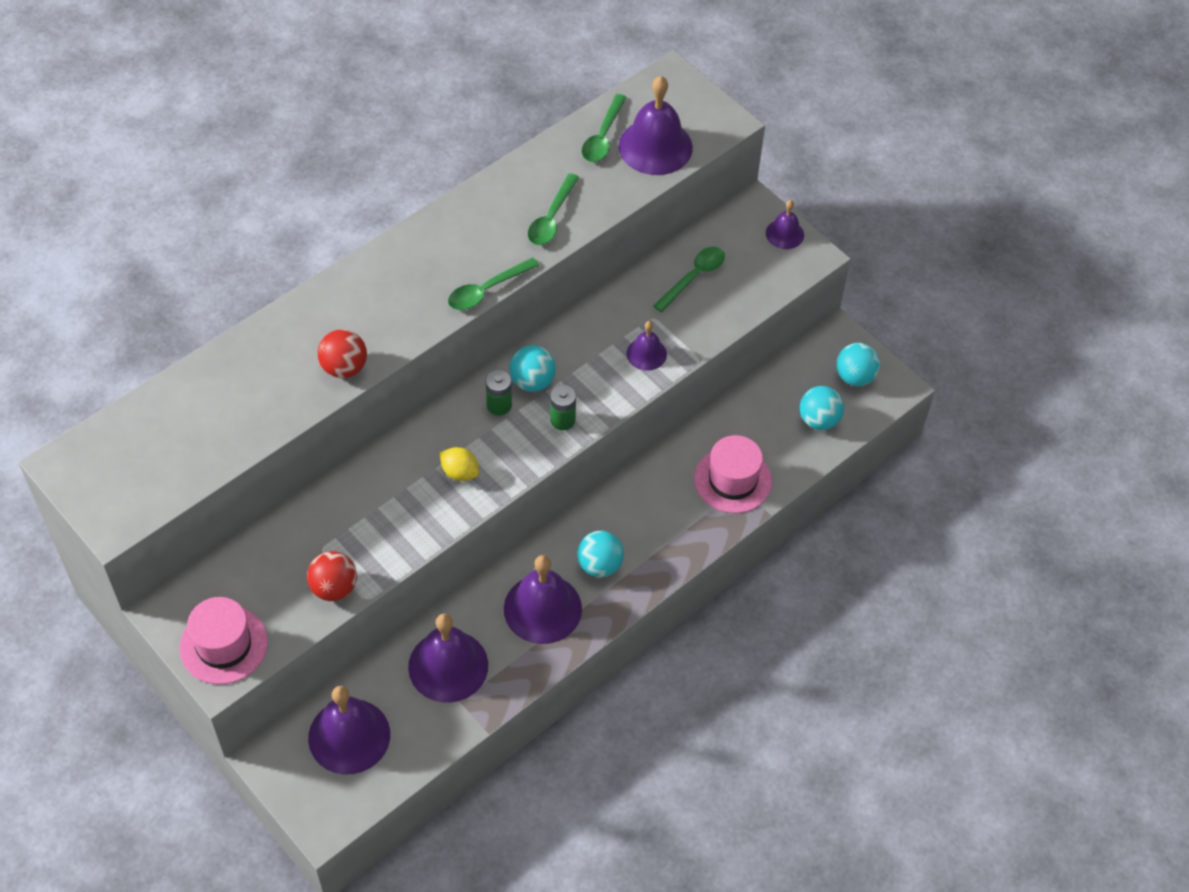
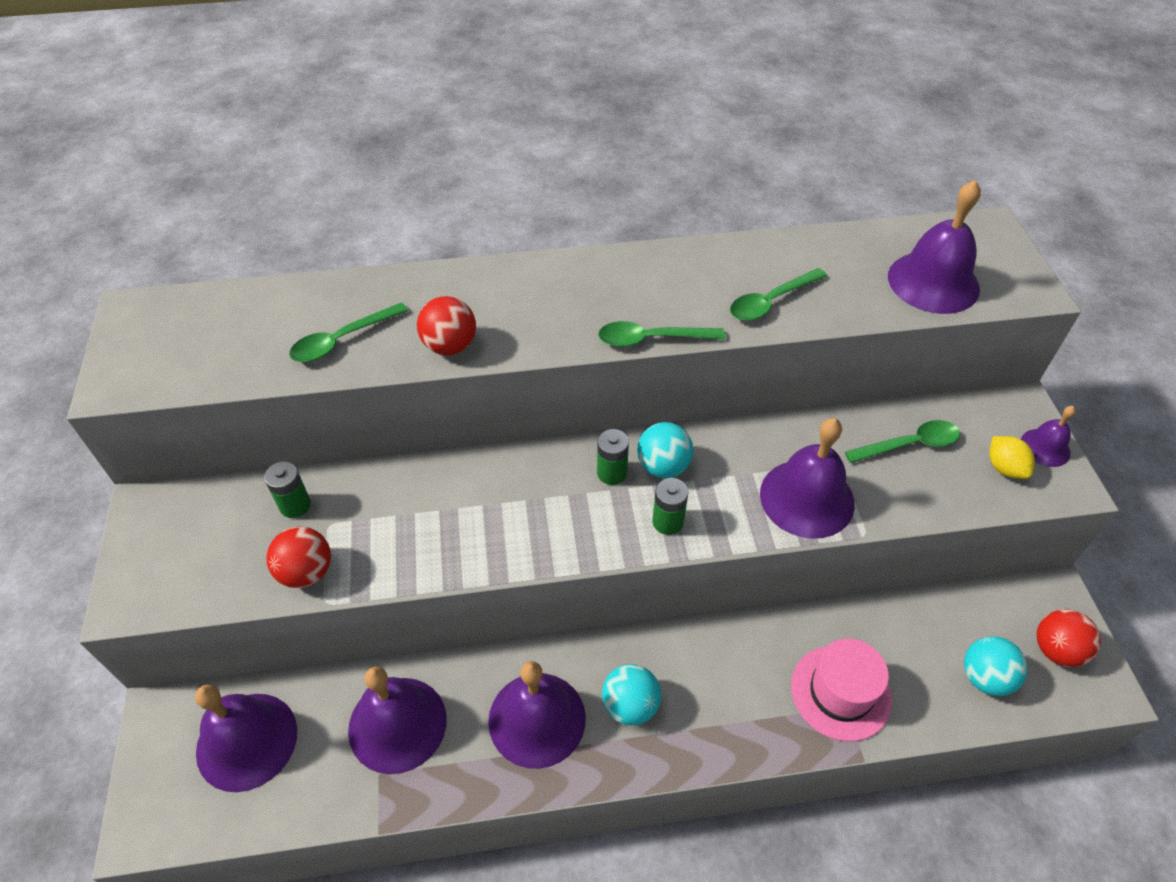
camera: 35 degrees right, 5 degrees down
(224, 645) = (160, 570): pink hat -> none
(283, 550) = (295, 505): none -> green battery
(460, 472) = (521, 520): yellow lemon -> yellow lemon (1004, 468)
(603, 136) = (878, 251): green spoon -> green spoon (342, 340)
(646, 354) = (807, 498): purple bell -> purple bell, size x1.87
(855, 376) = (1056, 650): turquoise ball -> red ball

